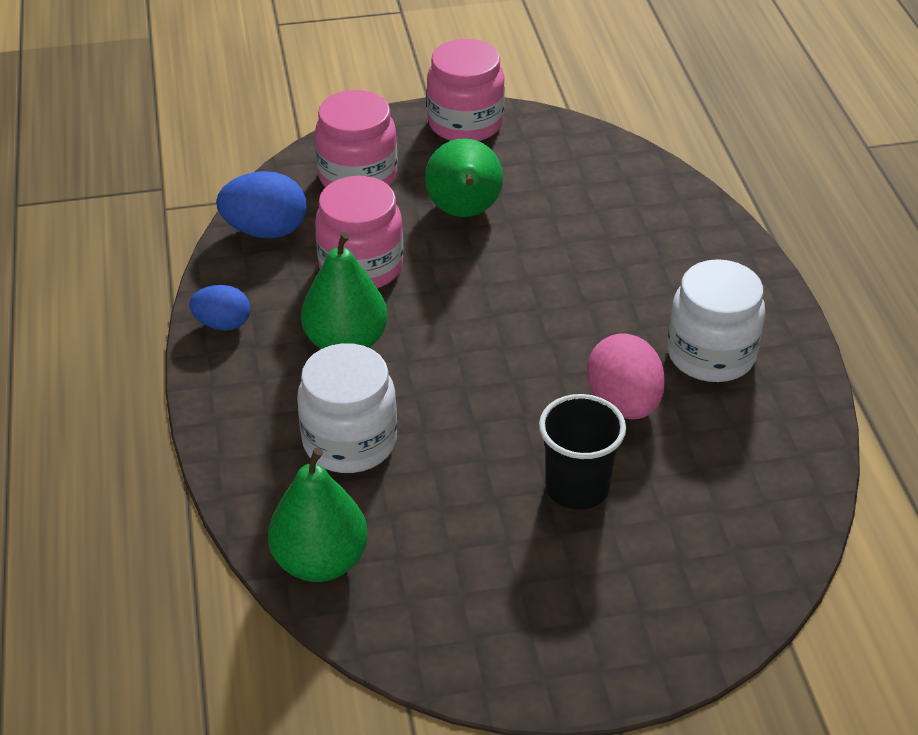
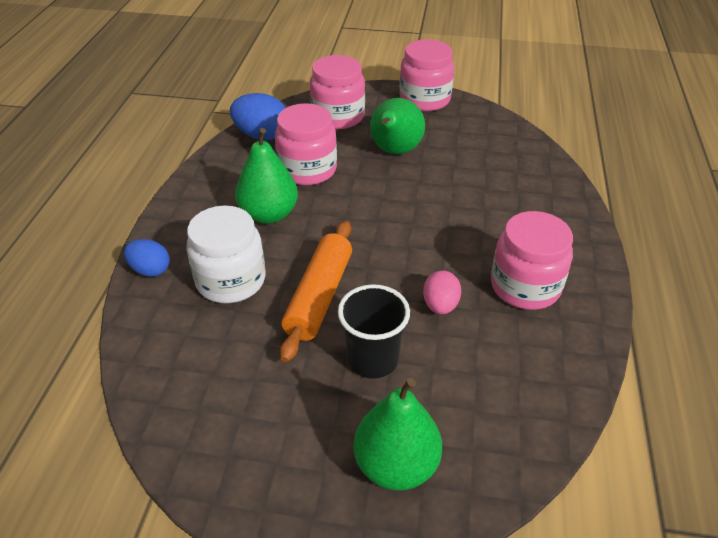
camera: 20 degrees right, 0 degrees up
(223, 324) = (199, 184): blue egg -> blue egg (150, 270)
(320, 561) = (158, 360): green pear -> green pear (396, 465)
(473, 432) = (319, 296): none -> orange rolling pin
(623, 403) = (440, 305): pink egg -> pink egg, size x0.64
(711, 354) = (525, 286): white jar -> pink jar

